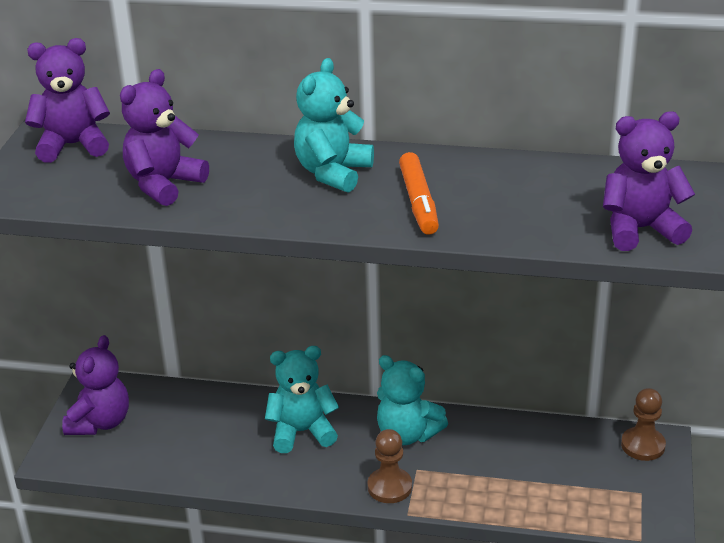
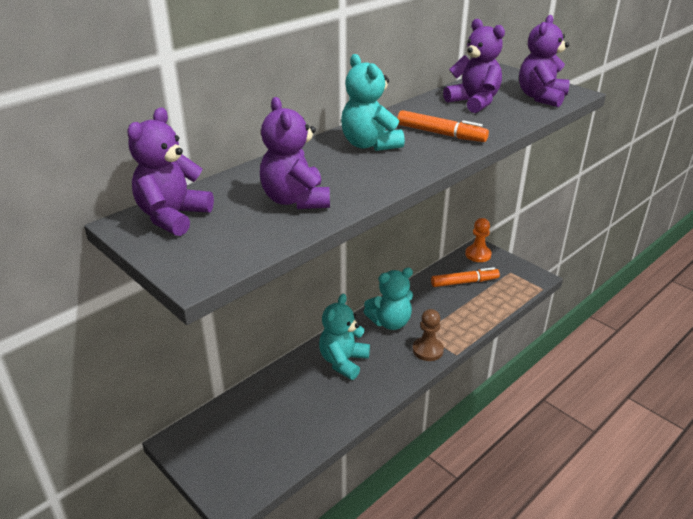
camera: 55 degrees left, 0 degrees up
(100, 422) = (223, 455): purple teddy bear -> purple teddy bear (474, 102)
(562, 460) = (464, 282): none -> orange marker
(643, 445) = (478, 254): brown pawn -> orange pawn

